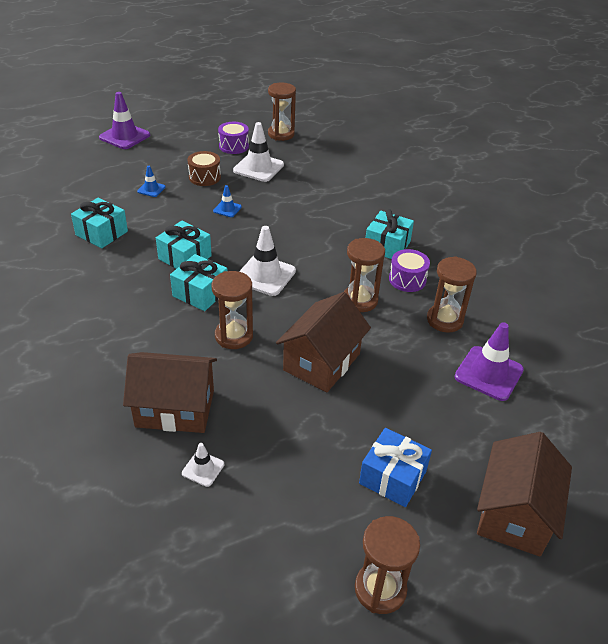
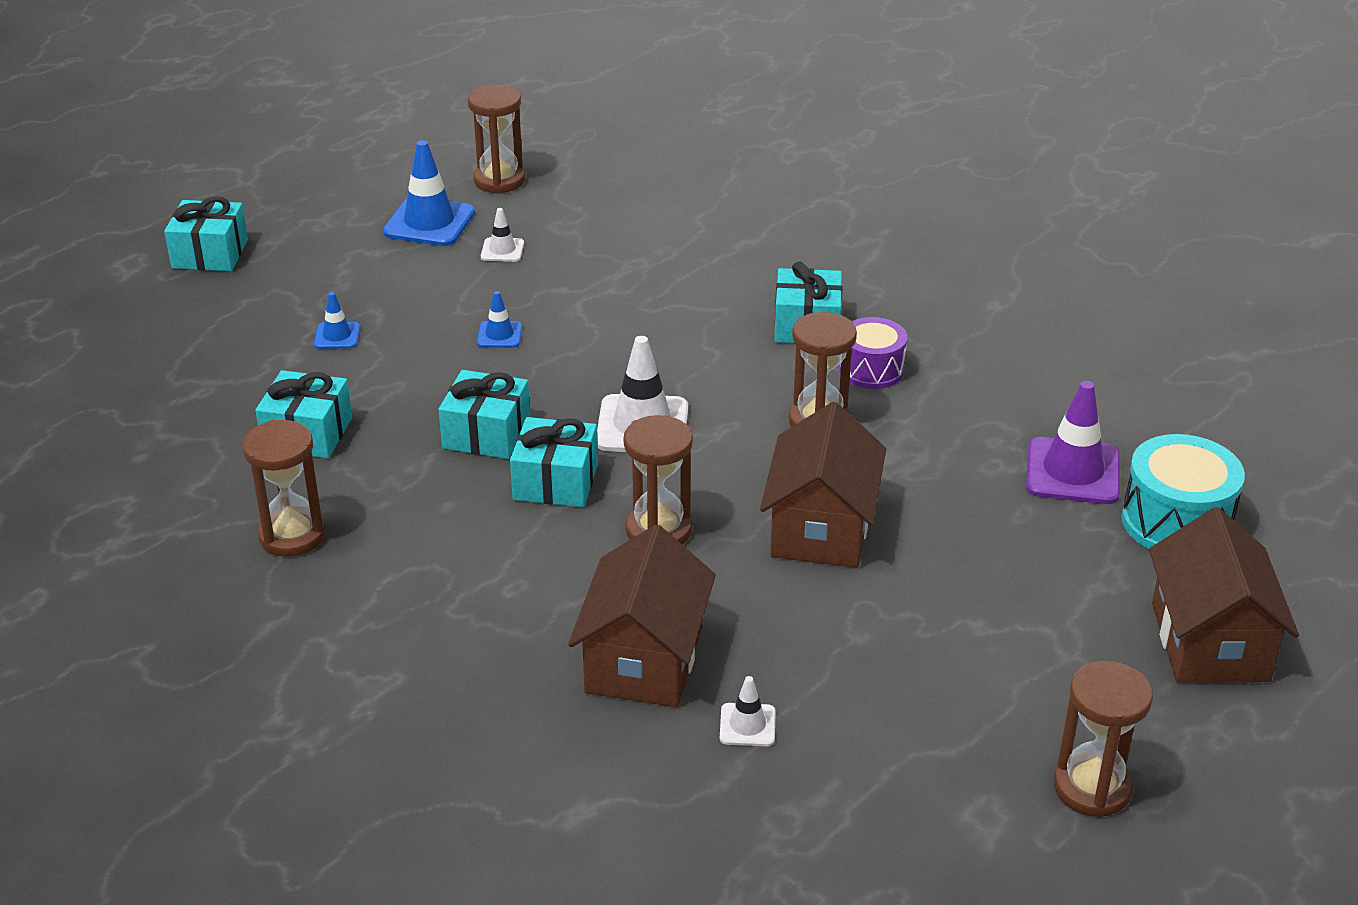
camera: 20 degrees left, 5 degrees down
(125, 136) = (210, 254): purple traffic cone -> turquoise gift
(175, 408) = (644, 659): brown house -> brown house turned 60 degrees counterclockwise
(204, 177) = (418, 291): brown drum -> none
(234, 146) = (429, 222): purple drum -> blue traffic cone
(258, 168) = (502, 250): white traffic cone -> white traffic cone, size x0.52
(392, 477) = (1023, 649): blue gift -> none
(444, 320) = (965, 414): brown hourglass -> brown hourglass (292, 535)
(536, 425) = (1176, 522): none -> turquoise drum

